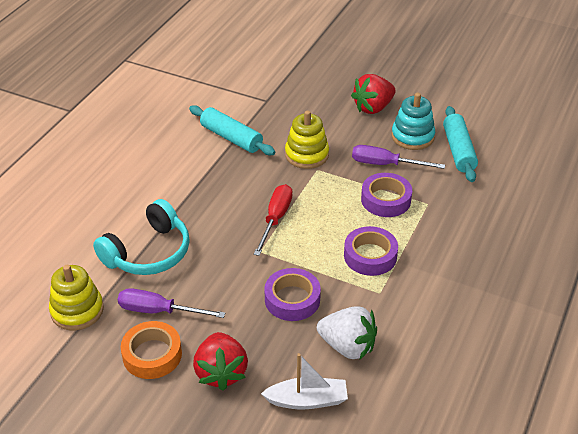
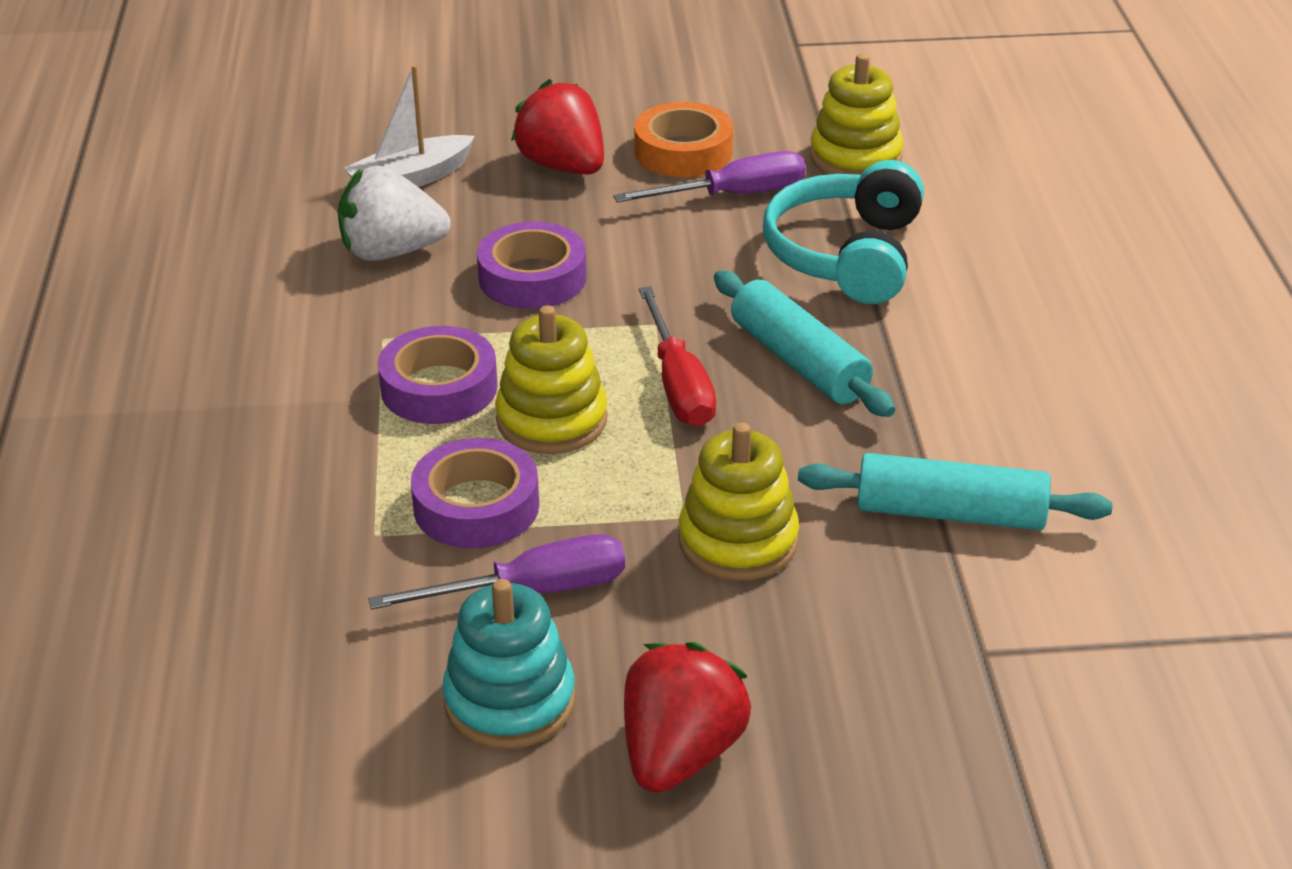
camera: 150 degrees right, 5 degrees down
(335, 223) = (552, 420): none -> yellow stacking toy
(458, 150) = (362, 708): turquoise rolling pin -> turquoise rolling pin (799, 361)

